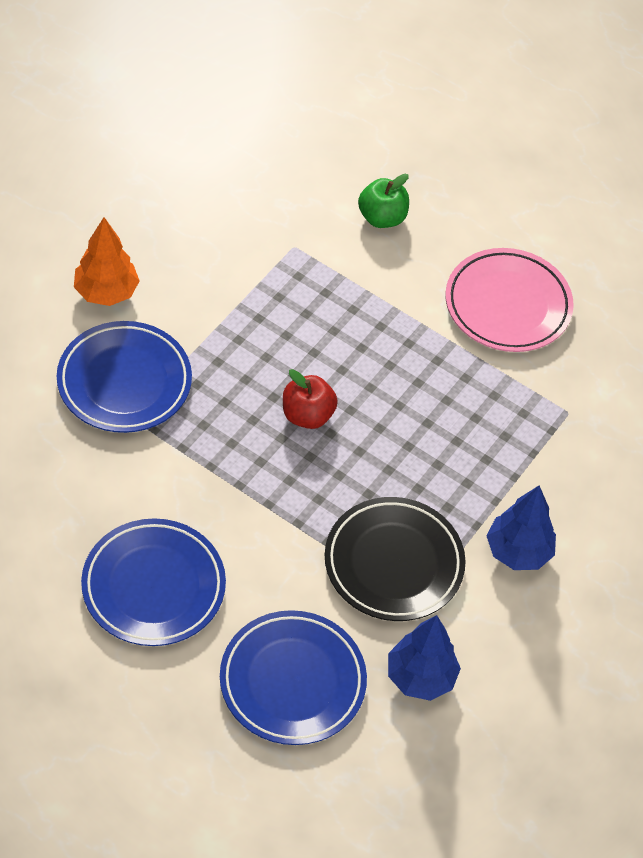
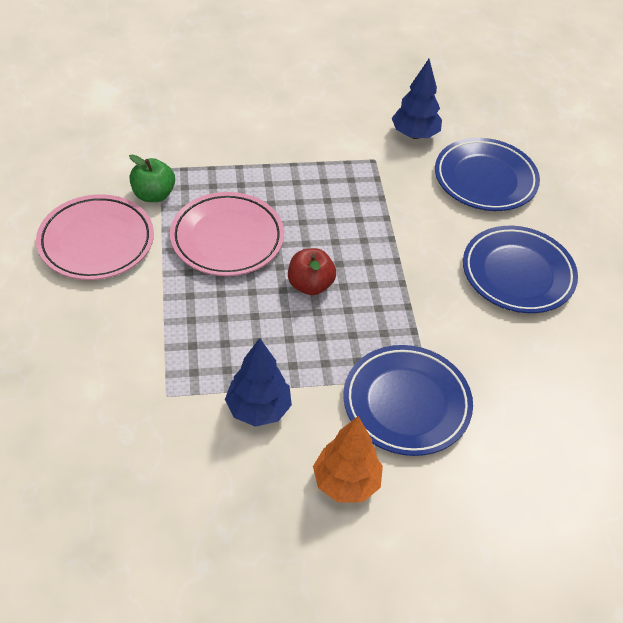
camera: 130 degrees left, 5 degrees down
(382, 218) = (78, 361): green apple -> green apple (153, 195)
(393, 563) = (363, 182): black plate -> none
(422, 397) = (227, 238): none -> pink plate
(518, 552) = (289, 139): blue tree -> blue tree (258, 409)

